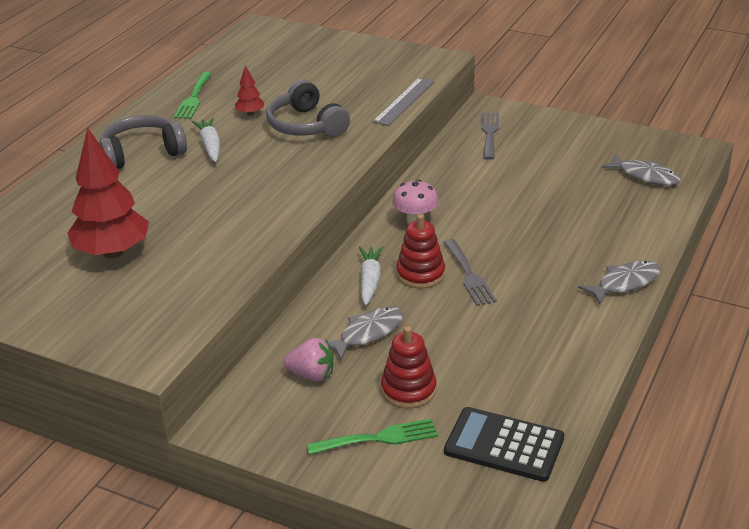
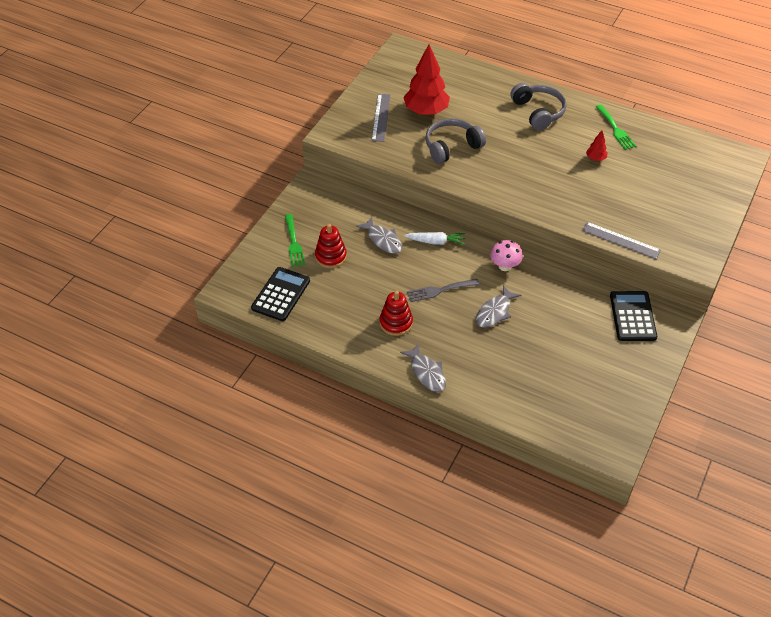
camera: 90 degrees right, 15 degrees up
(116, 300) = (381, 117): none -> grey ruler
(193, 98) = (616, 129): green fork -> green fork turned 120 degrees counterclockwise
(210, 146) = (548, 142): white carrot -> none
(306, 125) = (579, 187): grey headphones -> grey headphones (451, 147)
(312, 375) = (348, 216): pink strawberry -> none
(420, 274) = (442, 266): red stacking toy -> red stacking toy (396, 323)
(489, 133) = (632, 316): grey fork -> black calculator
(645, 176) = (571, 409): grey fish -> grey fish (495, 312)

